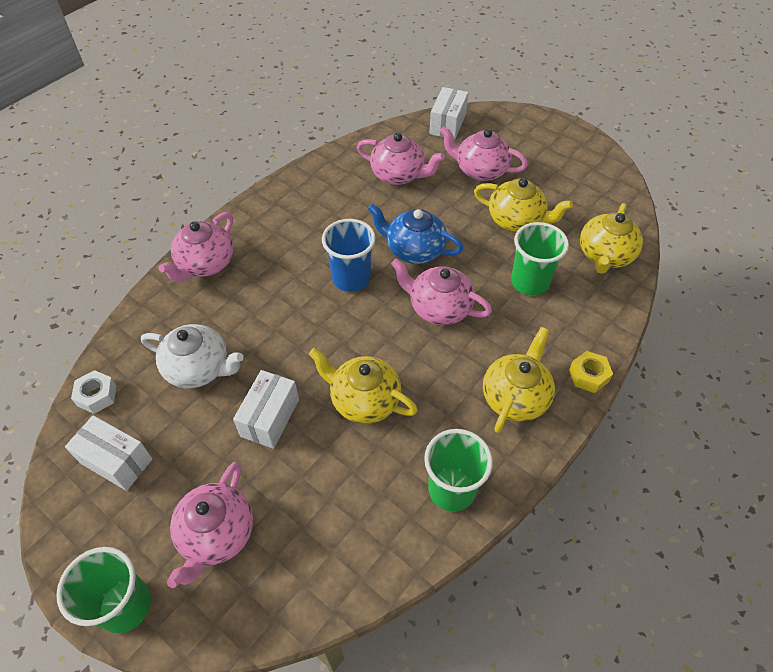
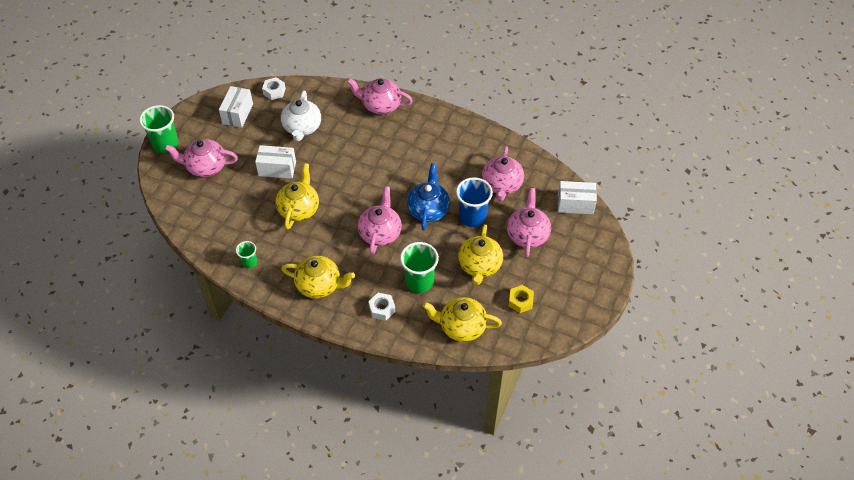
camera: 75 degrees right, 0 degrees up
(351, 278) = (391, 181): blue cup -> blue cup (472, 217)
(451, 489) = (249, 262): green cup -> green cup, size x0.55
(567, 330) = (382, 309): none -> white nut
(588, 375) = (346, 324): yellow nut -> yellow nut (520, 301)

